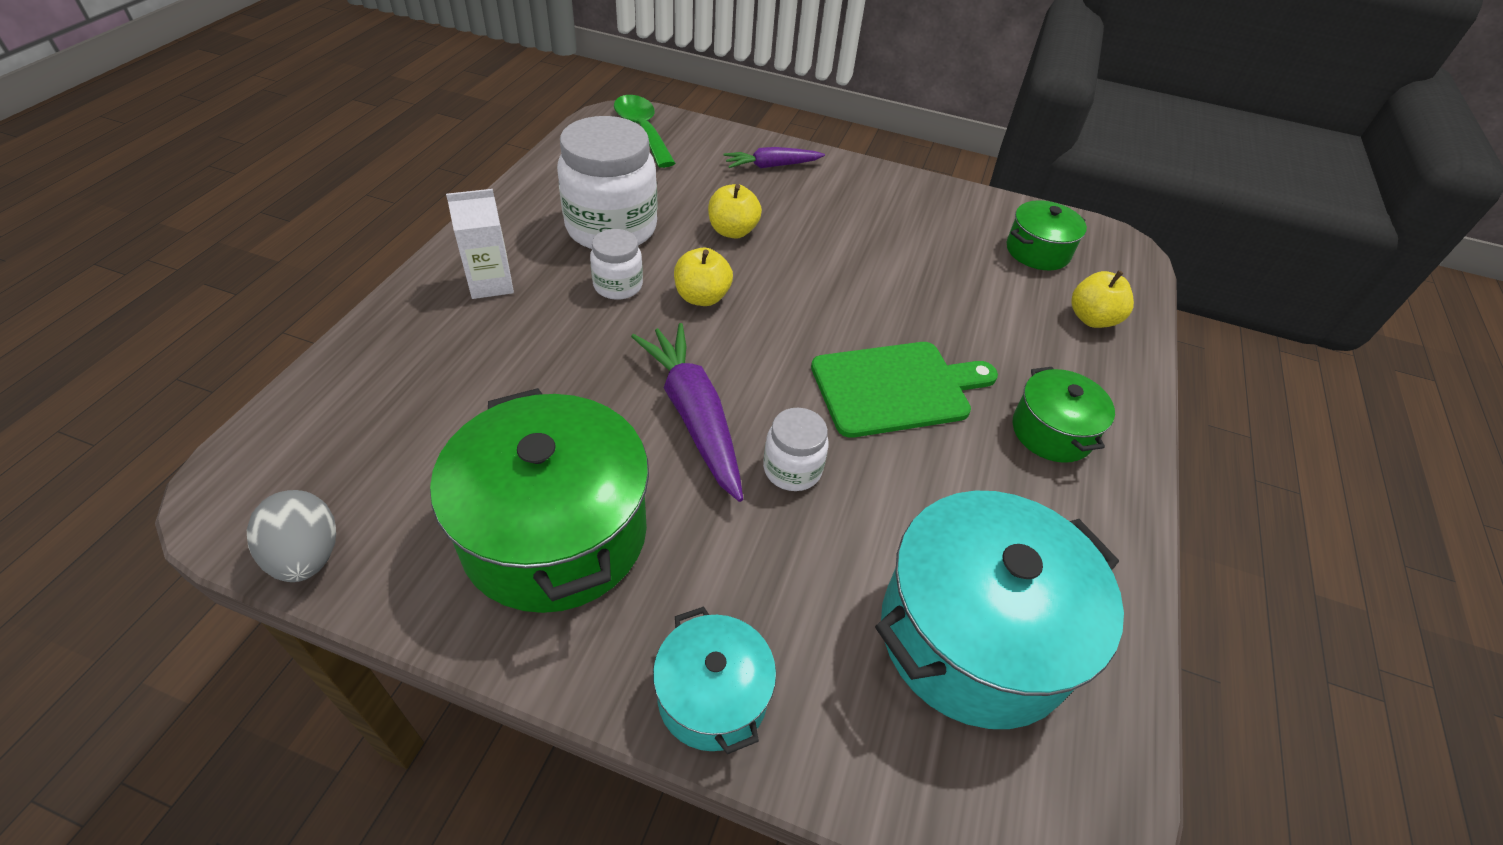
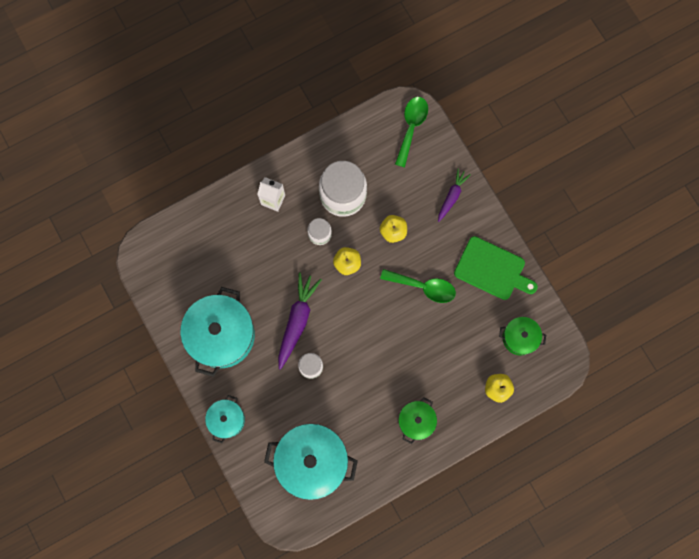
camera: 45 degrees right, 30 degrees up
(307, 556) = (151, 292): grey egg -> none
(555, 533) = (221, 335): green pot -> turquoise pot
(772, 166) = (451, 196): purple carrot -> purple carrot turned 90 degrees clockwise
(848, 266) = (423, 287): none -> green spoon
(896, 388) = (379, 361): green cutting board -> green cutting board (492, 269)

